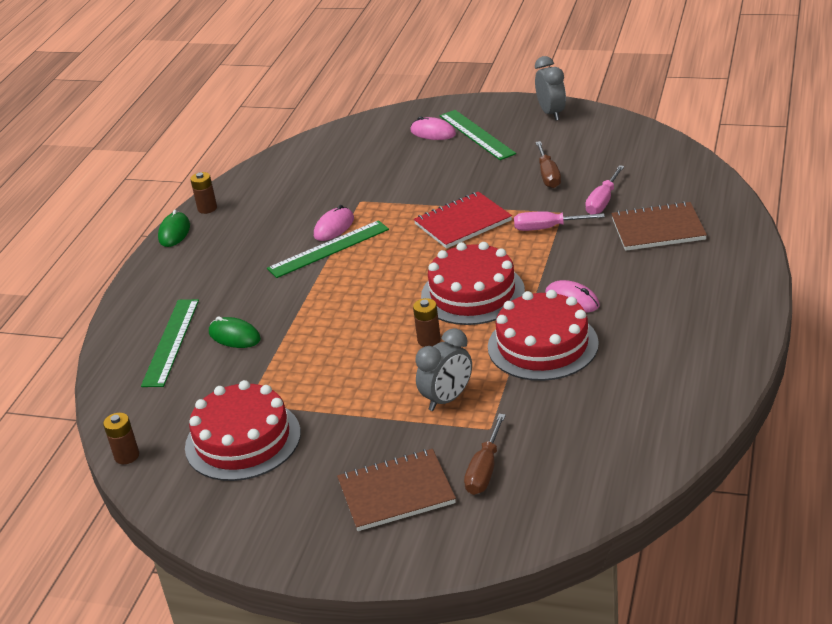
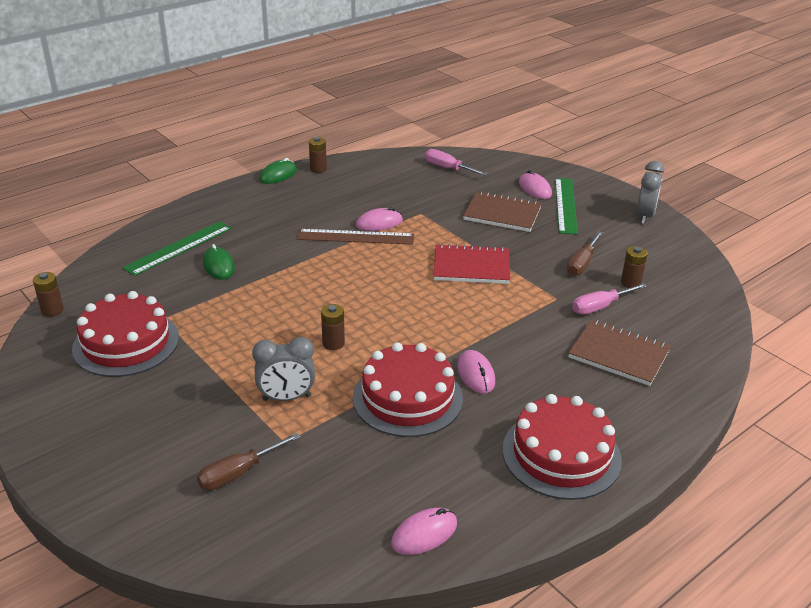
camera: 30 degrees right, 0 degrees up
(328, 249) = (355, 237): green ruler -> brown ruler
(396, 492) = (160, 448): brown notebook -> brown notebook (502, 214)
(472, 293) = (409, 325): red cake -> red cake (561, 454)
(548, 228) = (529, 305): pink screwdriver -> pink screwdriver (448, 168)
(603, 172) = (630, 283): none -> brown battery
(674, 423) = (424, 534): none -> pink mouse

